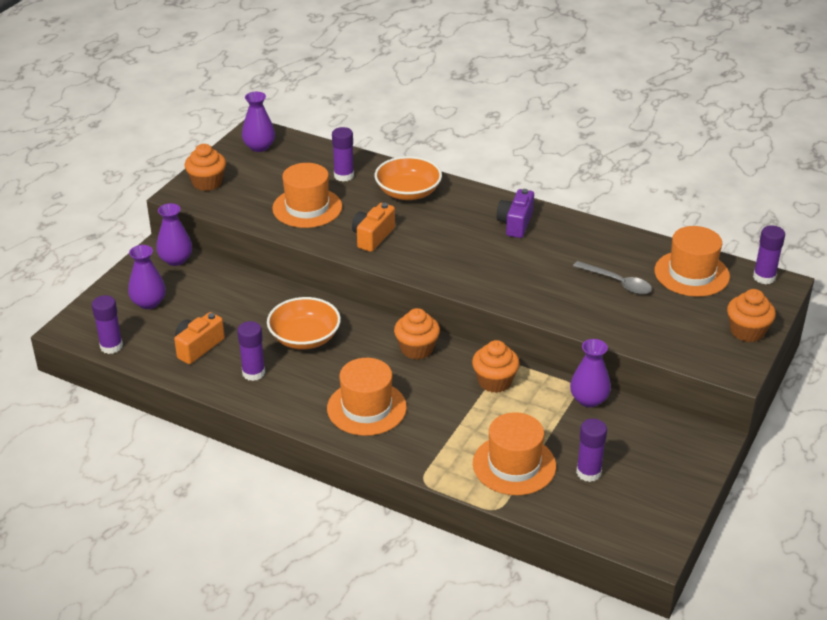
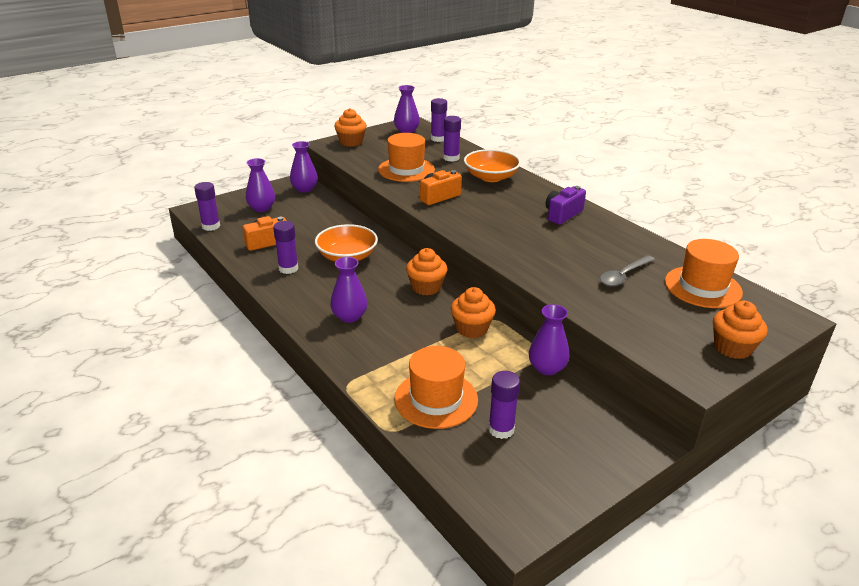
camera: 25 degrees right, 5 degrees down
(366, 408) = (349, 316): orange hat -> purple vase
(617, 283) = (623, 276): grey spoon -> grey spoon turned 75 degrees clockwise
(764, 277) = (779, 308): purple glue stick -> purple glue stick (438, 139)

